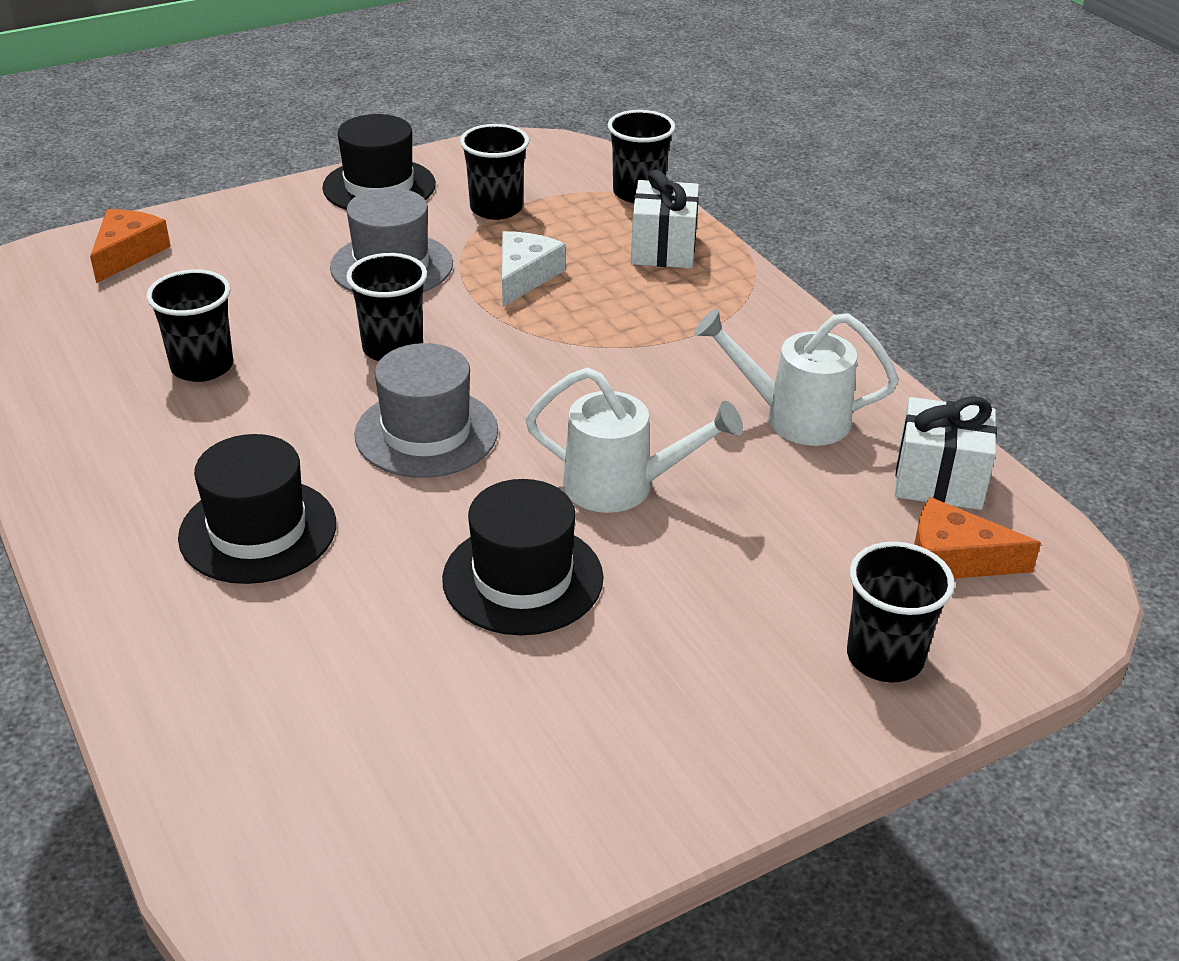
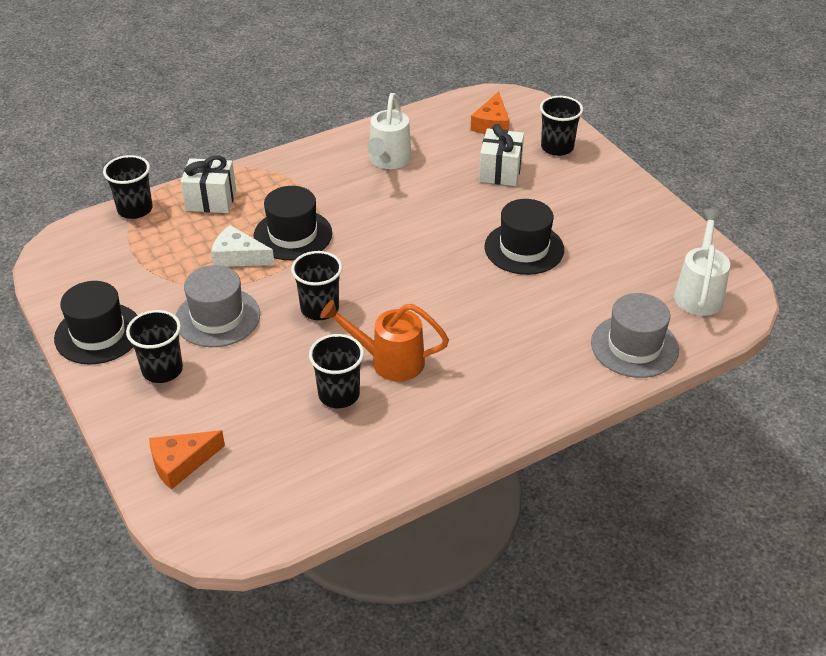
camera: 90 degrees left, 5 degrees up
(128, 253) = (181, 463): orange cheese -> orange cheese turned 45 degrees counterclockwise
(257, 412) = (389, 361): none -> orange watering can
(258, 531) = (500, 346): black hat -> black hat (293, 235)
(426, 433) = (407, 288): grey hat -> grey hat (634, 346)
(496, 209) = (145, 272): black cup -> black cup (162, 370)
(621, 486) = (449, 217): white watering can -> white watering can (699, 293)
(939, 480) = (436, 122): white gift -> white gift (500, 171)

